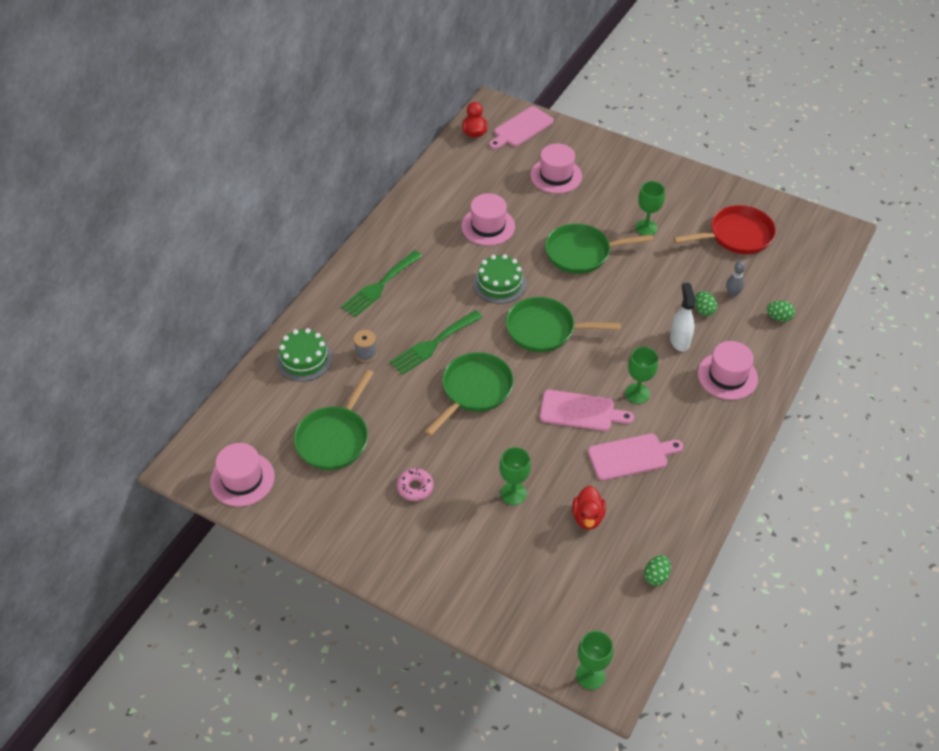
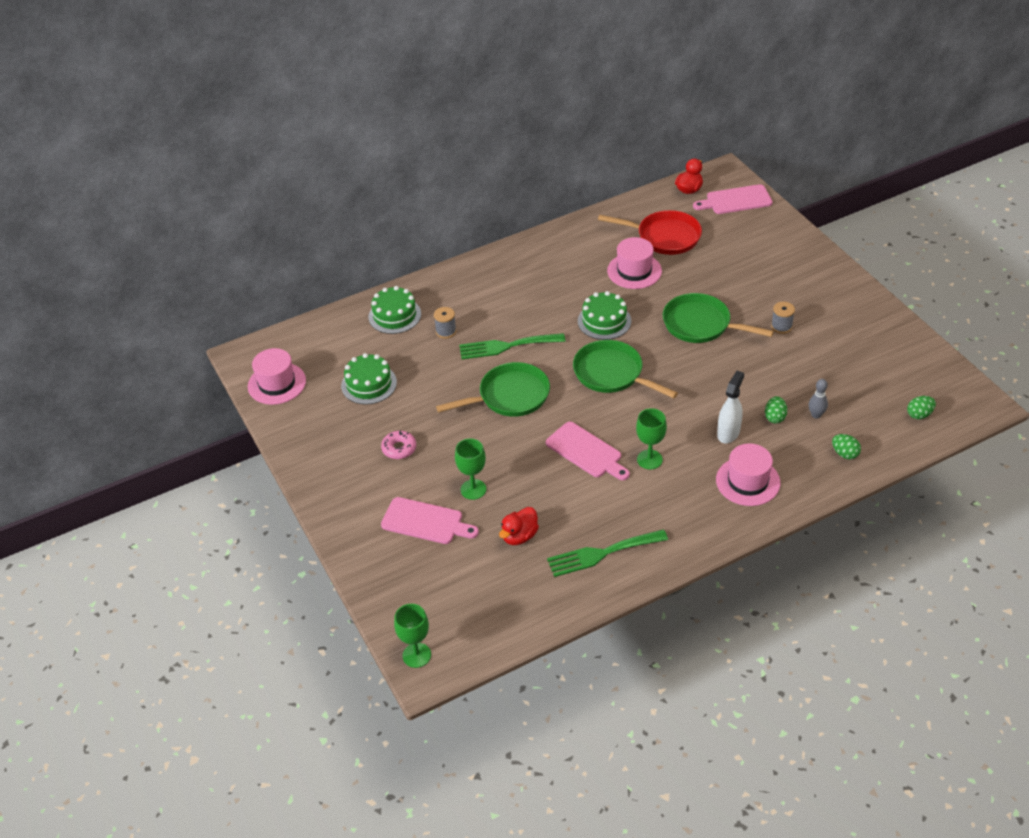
camera: 35 degrees right, 5 degrees down
(335, 438) = (369, 384): green pan -> green cake
(380, 286) = (501, 283): green fork -> green fork (602, 554)
(556, 175) = (733, 251): pink hat -> none
(631, 456) = (599, 507): pink cutting board -> pink cutting board (425, 522)
(646, 228) = (781, 326): green goblet -> grey spool
(656, 576) = (537, 609): green egg -> green egg (919, 414)
(736, 235) = (866, 367): red pan -> red pan (664, 237)

